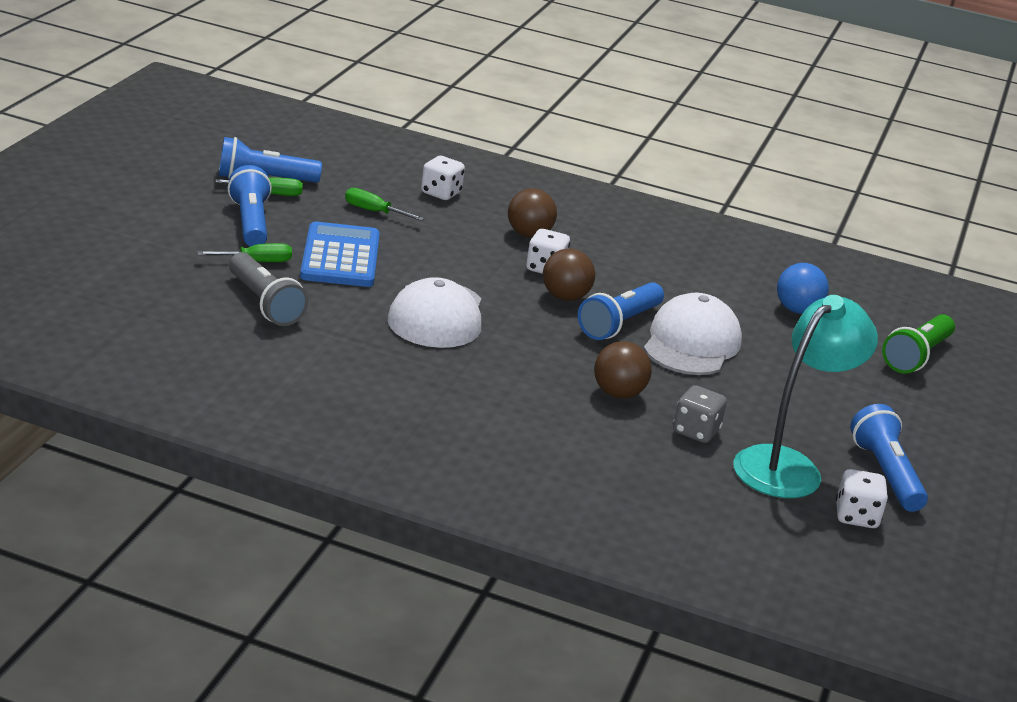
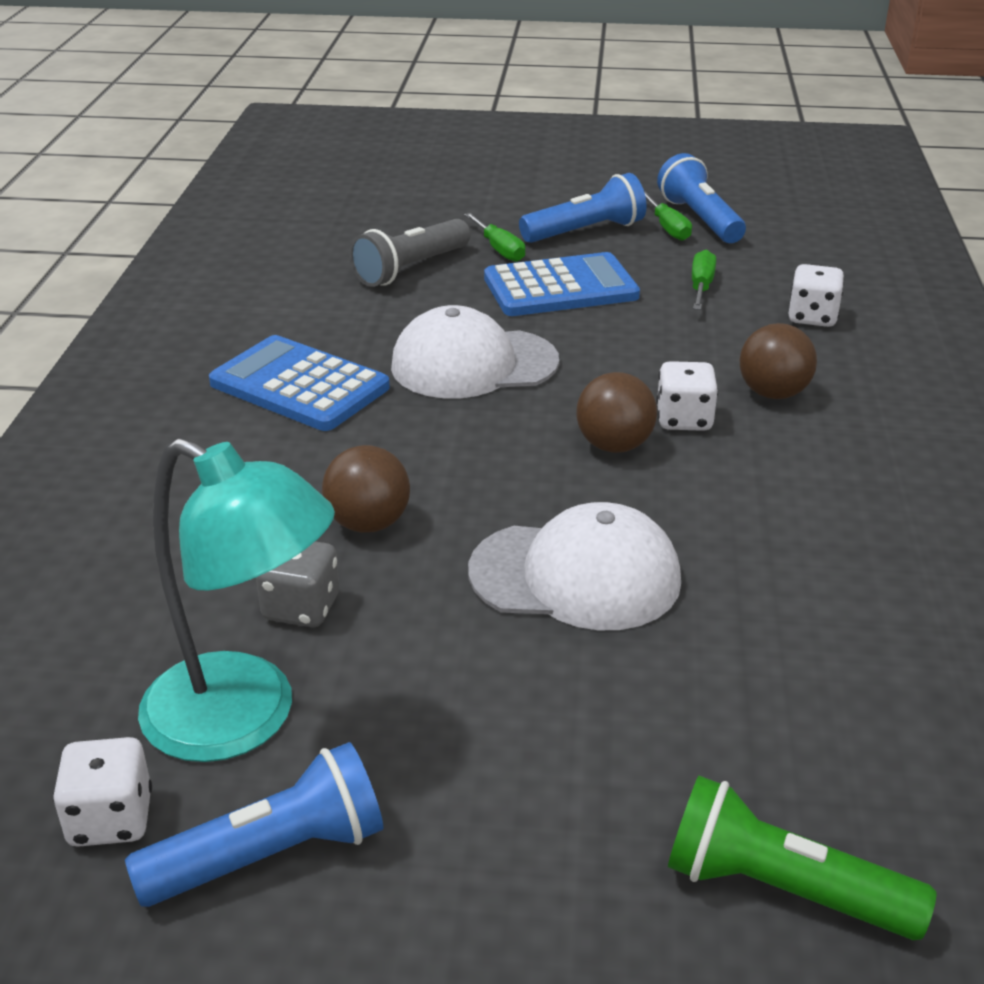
camera: 80 degrees right, 5 degrees up
(430, 385) = (299, 385): none -> blue calculator
(619, 324) = (577, 500): blue flashlight -> none
(797, 310) = (814, 689): blue ball -> none

